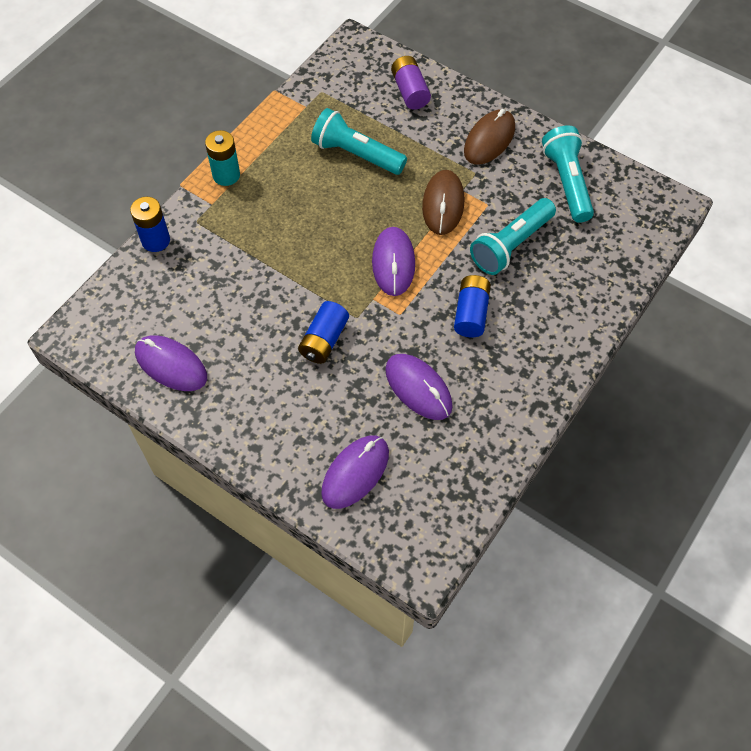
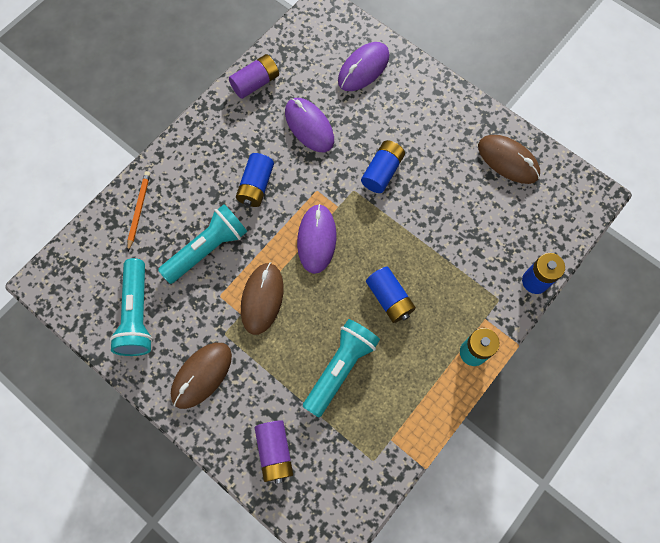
camera: 175 degrees left, 10 degrees up
(171, 365) = (508, 160): purple mouse -> brown mouse
(311, 214) = (389, 298): none -> blue battery
(356, 154) = (340, 368): turquoise flashlight -> turquoise flashlight turned 90 degrees counterclockwise
(497, 440) = (255, 83): none -> purple battery
(598, 278) = (139, 210): none -> orange pencil

